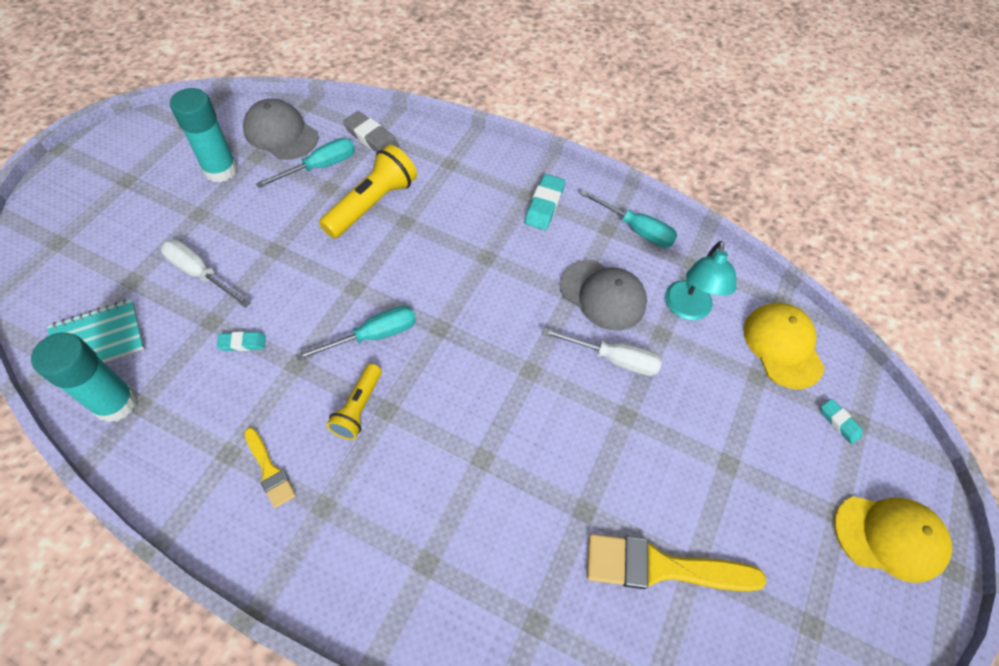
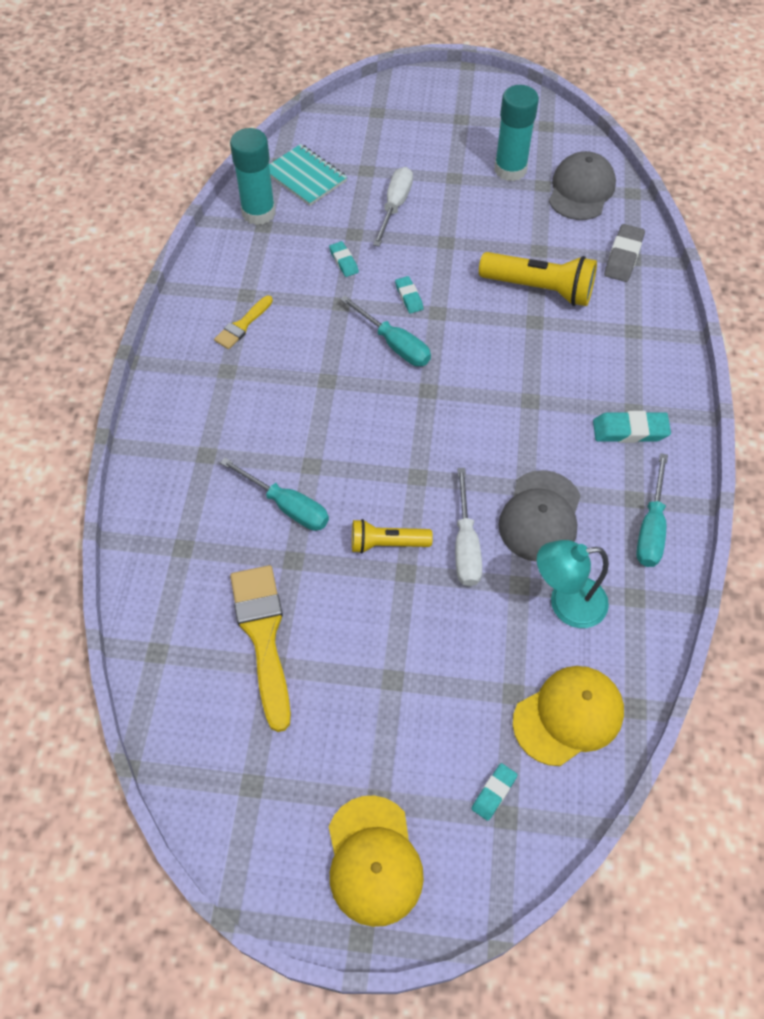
camera: 75 degrees right, 0 degrees up
(320, 167) = (559, 234): turquoise screwdriver -> turquoise screwdriver (287, 506)
(323, 303) = (409, 297): none -> turquoise eraser
(358, 408) = (320, 360): yellow flashlight -> yellow flashlight (387, 543)

